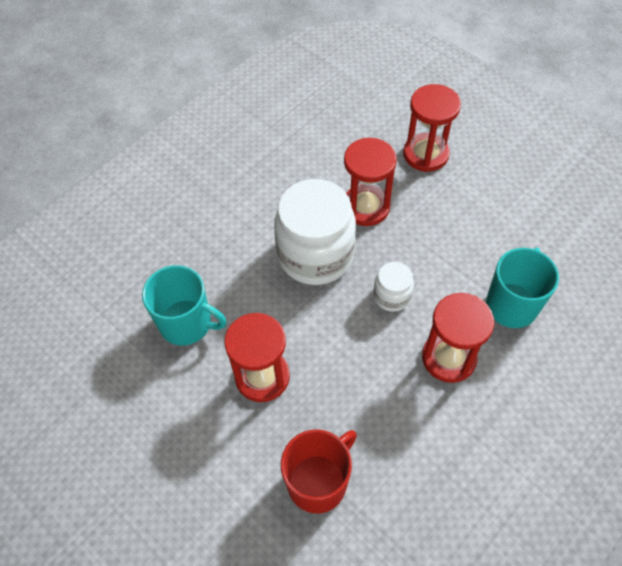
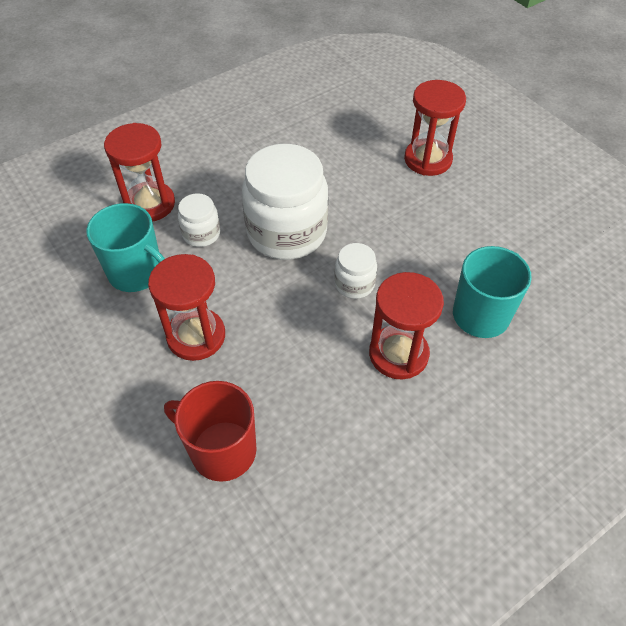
camera: 10 degrees right, 5 degrees down
(236, 271) = (201, 234): none -> white jar
(318, 482) = (222, 450): red mug -> red mug turned 120 degrees counterclockwise
(366, 207) = (352, 197): red hourglass -> red hourglass (150, 204)

